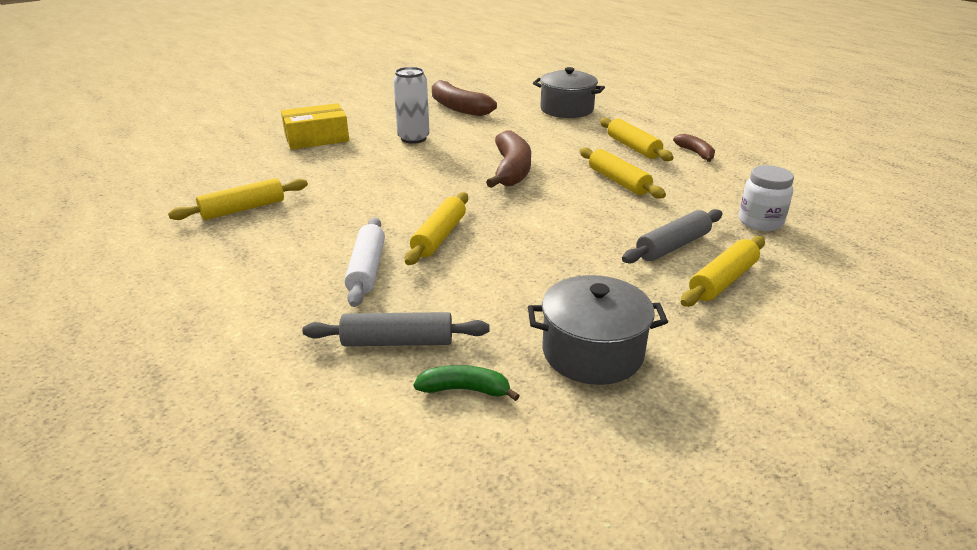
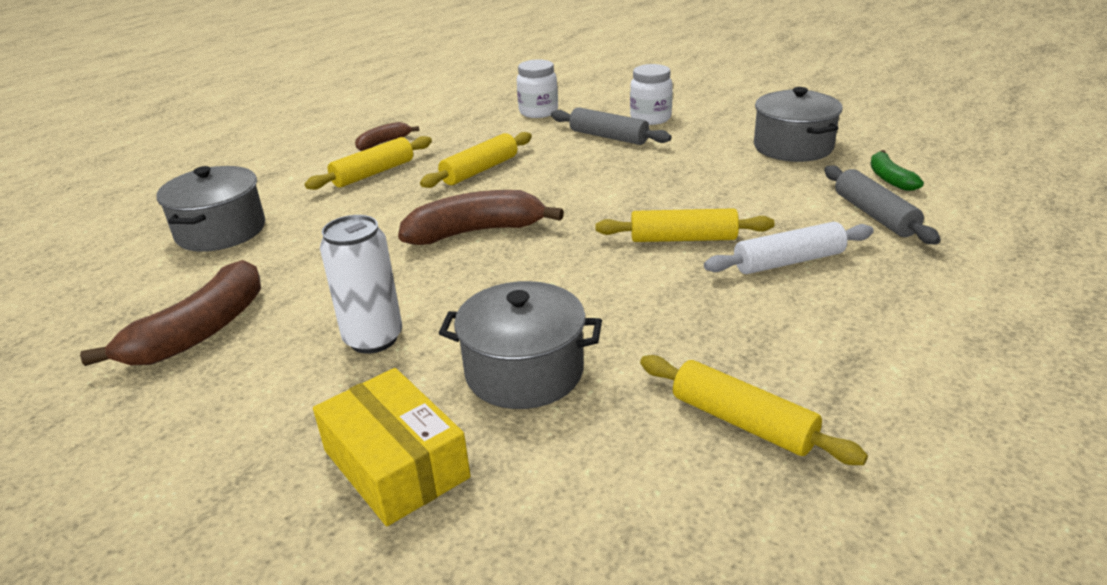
camera: 105 degrees left, 0 degrees up
(346, 167) = (524, 372): none -> grey pot
(722, 280) = (650, 118): yellow rolling pin -> white jar

